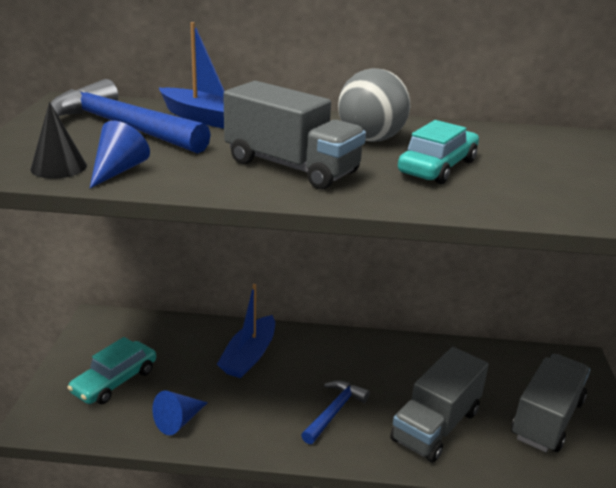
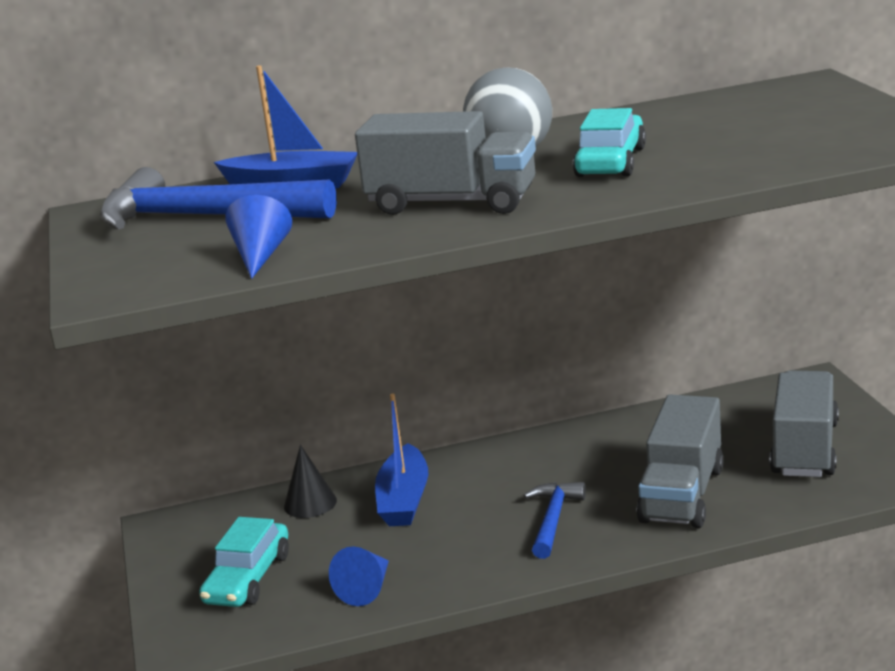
camera: 15 degrees left, 5 degrees down
(58, 167) = (186, 271): black cone -> black cone (310, 503)

